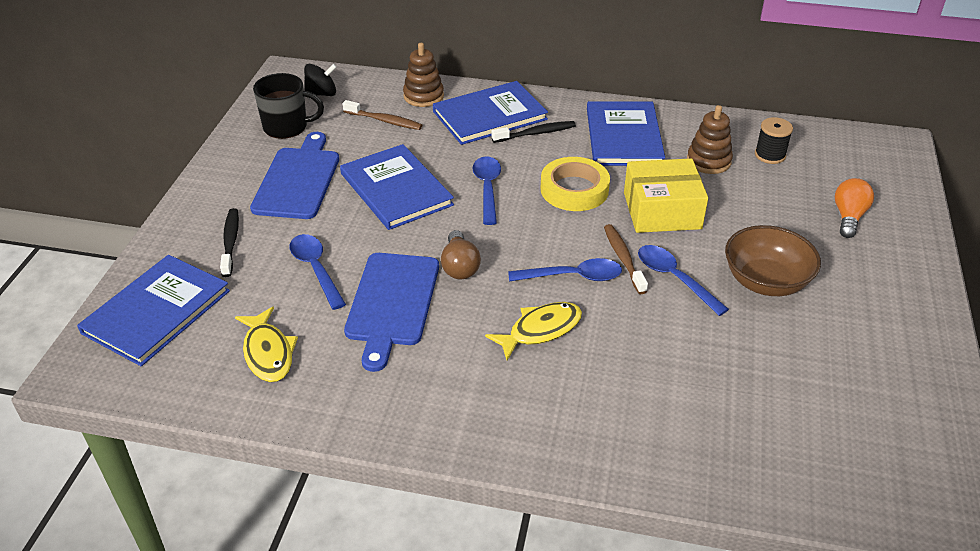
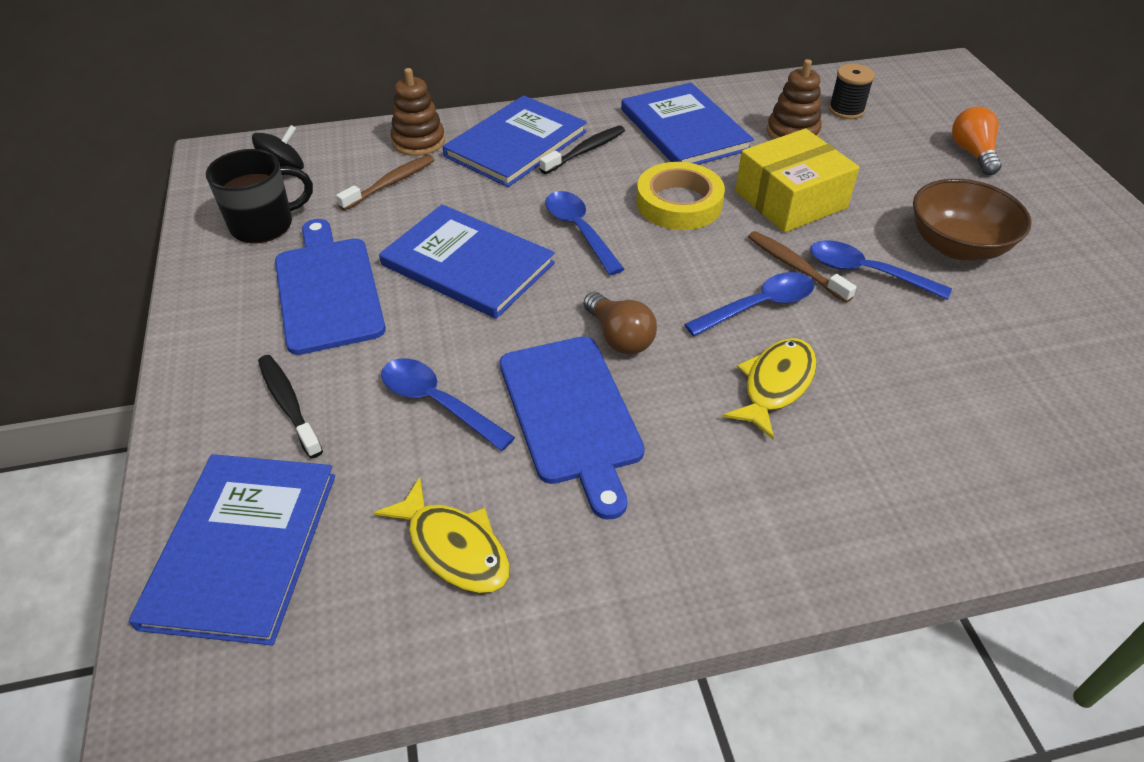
camera: 25 degrees left, 5 degrees up
(384, 121) = (391, 183): brown toothbrush -> brown toothbrush turned 45 degrees counterclockwise

